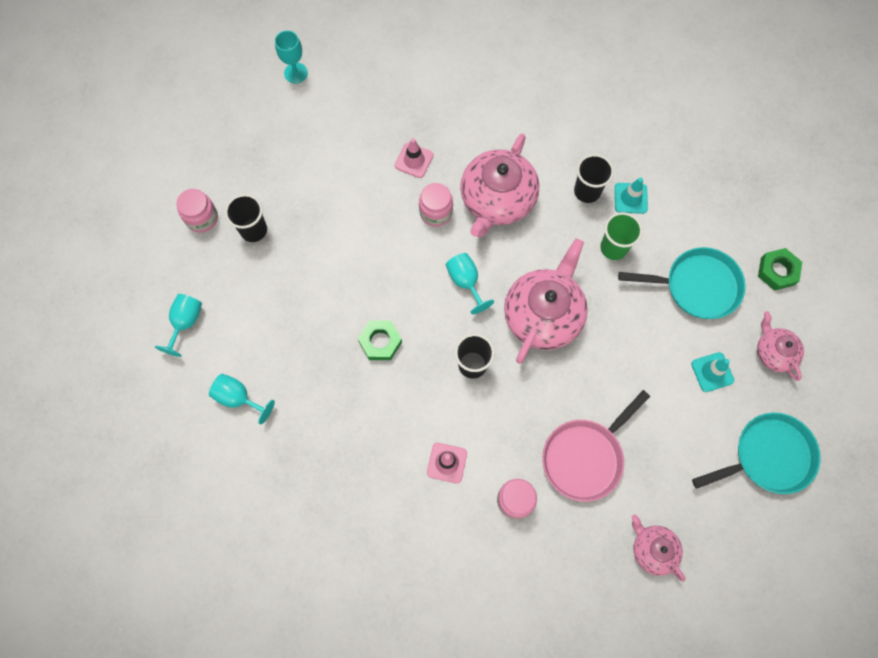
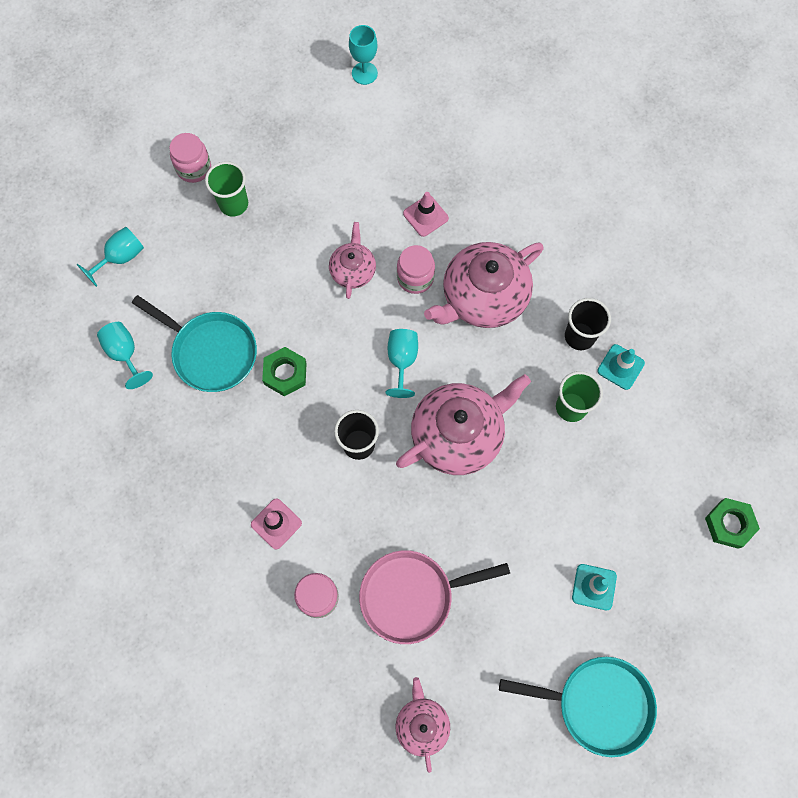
camera: 30 degrees right, 0 degrees up
(254, 230) = (233, 204): black cup -> green cup
(696, 286) = (633, 492): turquoise pan -> turquoise pan (211, 352)
(774, 352) = (672, 604): pink teapot -> pink teapot (353, 270)

